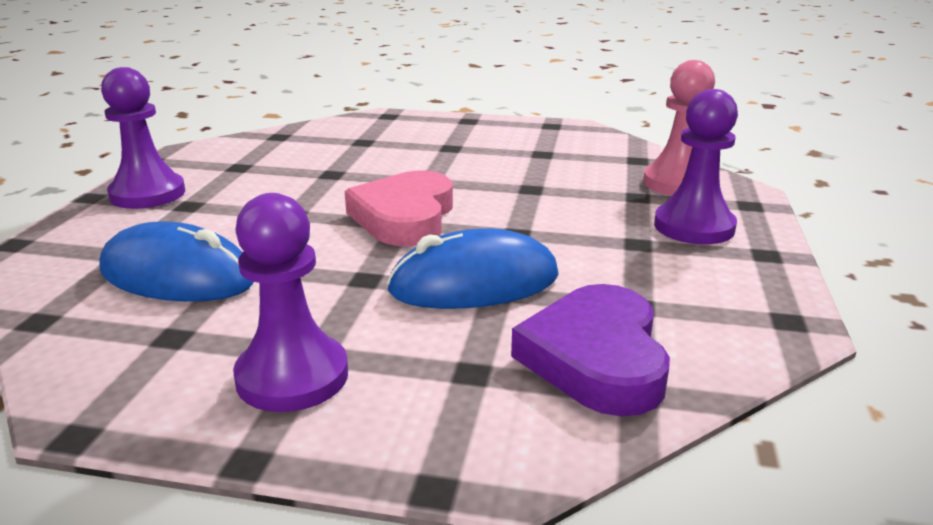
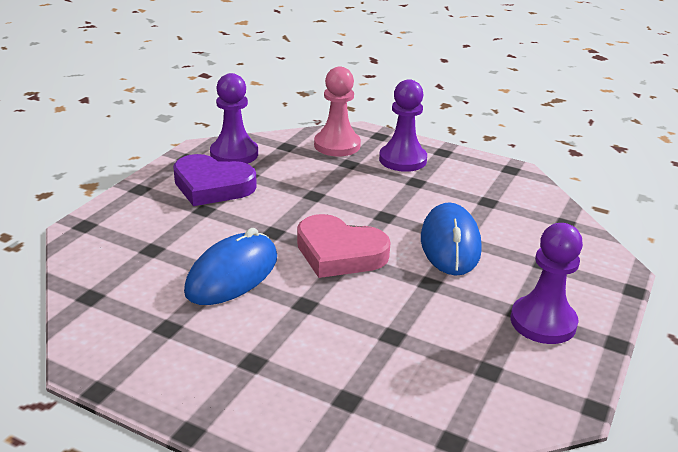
camera: 75 degrees left, 5 degrees up
(148, 194) = (209, 388): purple pawn -> purple pawn (234, 154)
(178, 276) = (399, 367): blue mouse -> blue mouse (232, 274)
(596, 358) = (537, 226): purple heart -> purple heart (212, 186)

